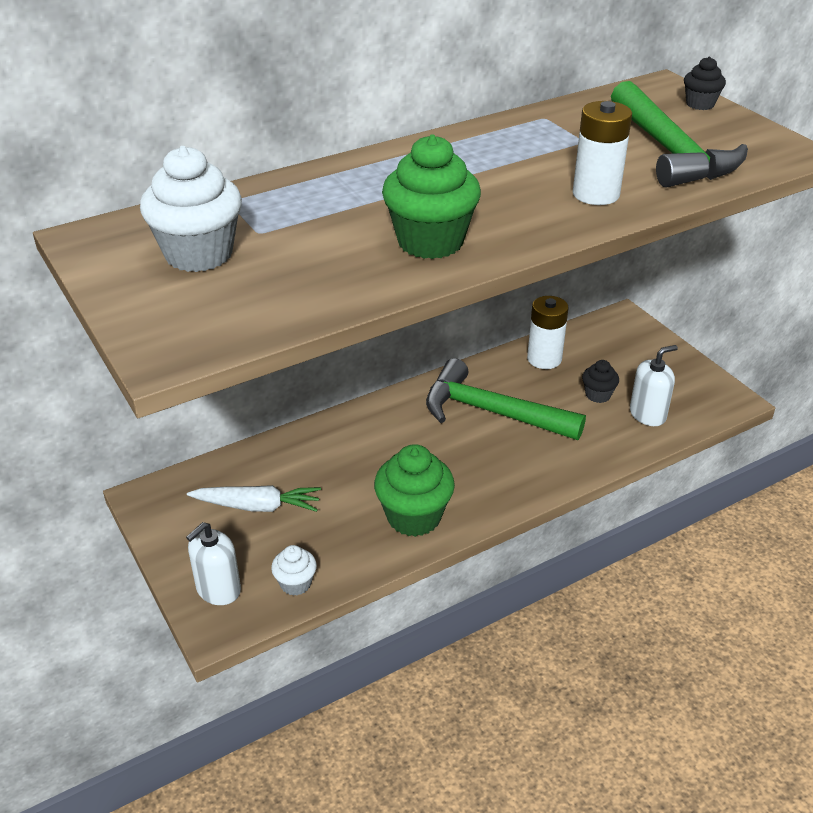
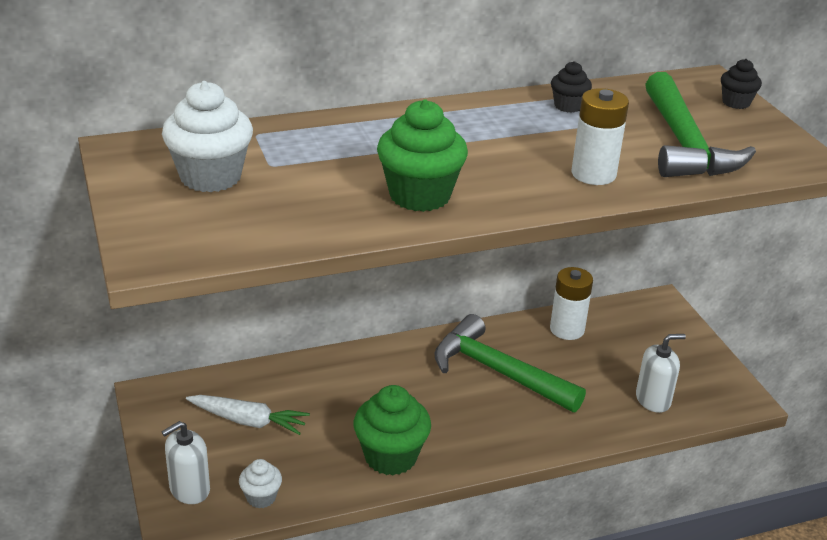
camera: 10 degrees right, 5 degrees down
(598, 395) = (609, 373): black cupcake -> black cupcake (568, 106)

